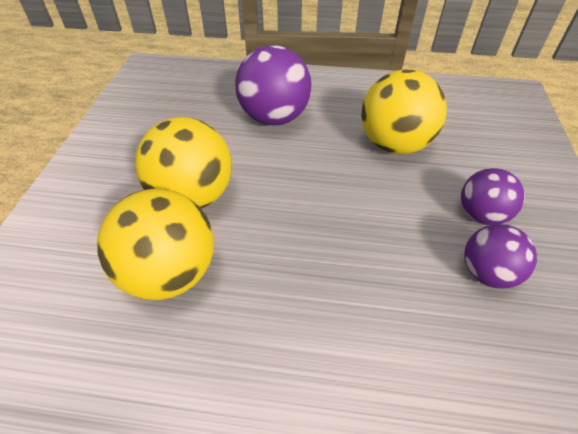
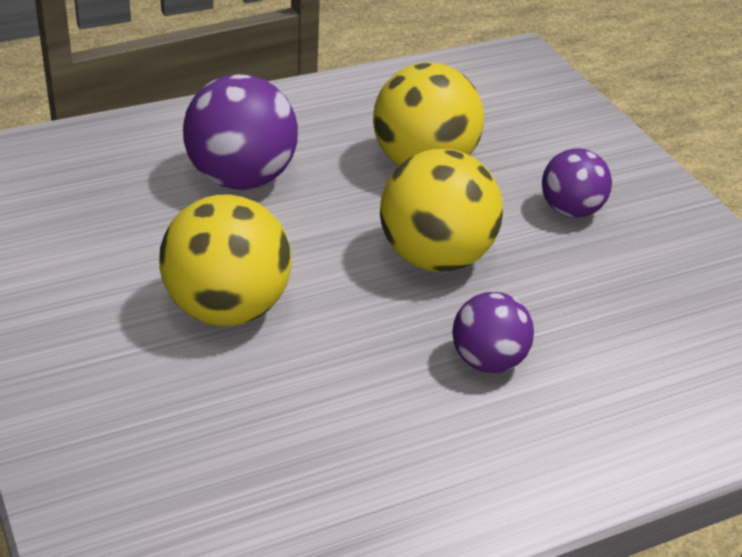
camera: 35 degrees left, 10 degrees down
(170, 273) = (284, 396): yellow ball -> yellow ball (435, 257)
(487, 273) = (612, 264): purple ball -> purple ball (488, 361)

